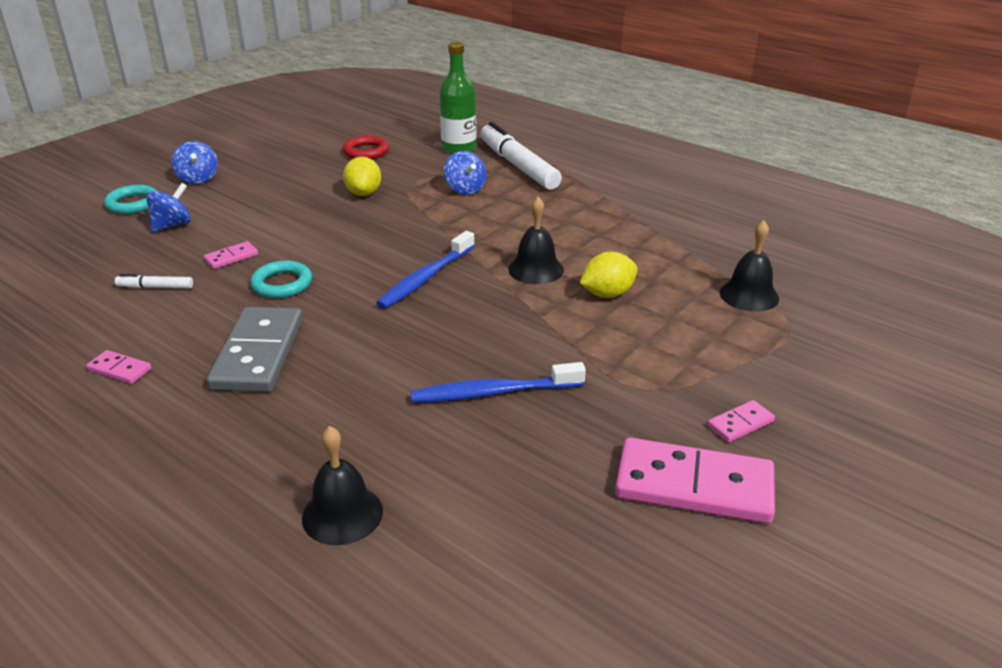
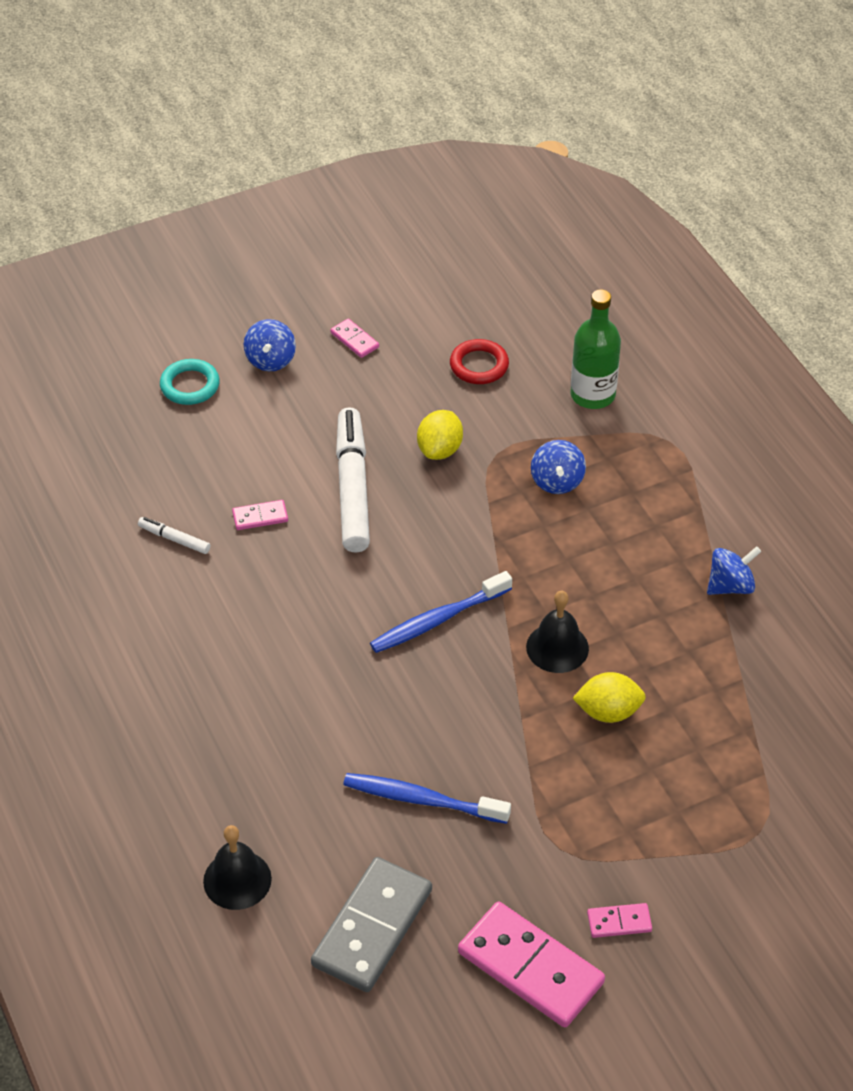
camera: 25 degrees right, 15 degrees up
(120, 369) = (114, 646): pink domino -> pink domino (354, 340)
(172, 225) = (218, 440): blue spinning top -> blue spinning top (730, 586)
(258, 354) = (237, 670): grey domino -> grey domino (372, 927)
(282, 284) = (294, 577): turquoise ring -> none
(518, 165) = (645, 455): white marker -> white marker (353, 488)
(749, 295) = (755, 768): black bell -> none

